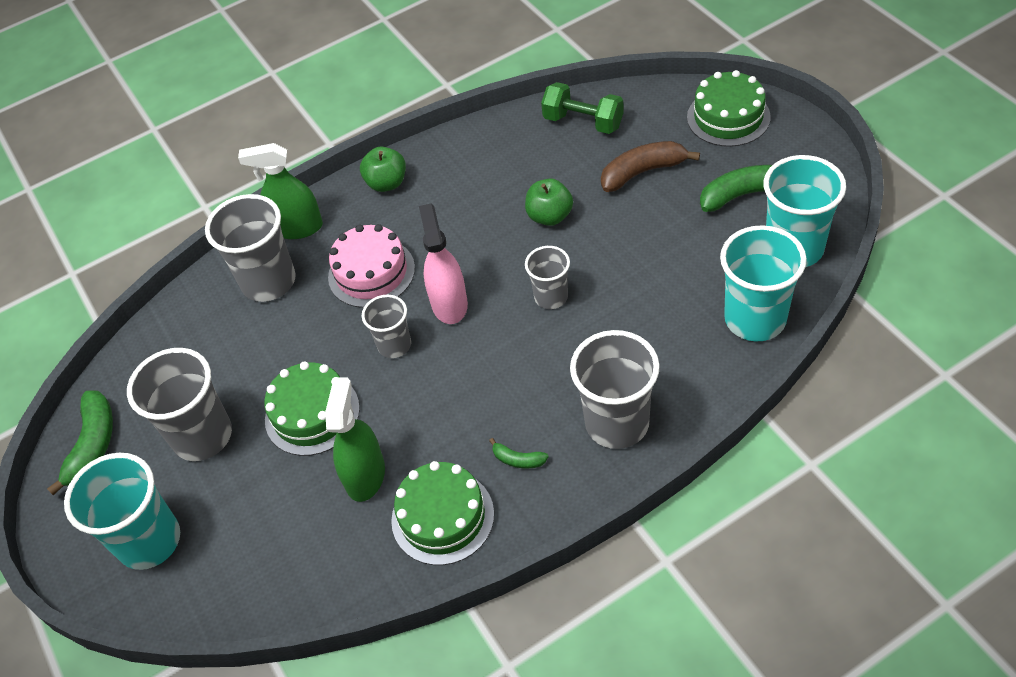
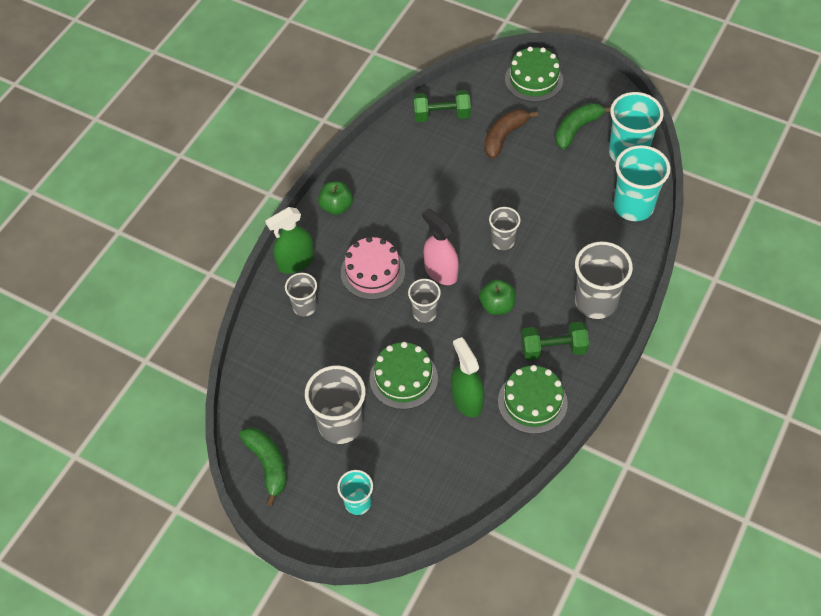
camera: 35 degrees left, 5 degrees up
(149, 541) = (358, 503): turquoise cup -> turquoise cup, size x0.58
(269, 282) = (305, 306): grey cup -> grey cup, size x0.58
(518, 459) = (553, 349): green banana -> green dumbbell
(550, 216) = (465, 188): green apple -> green apple (497, 306)

